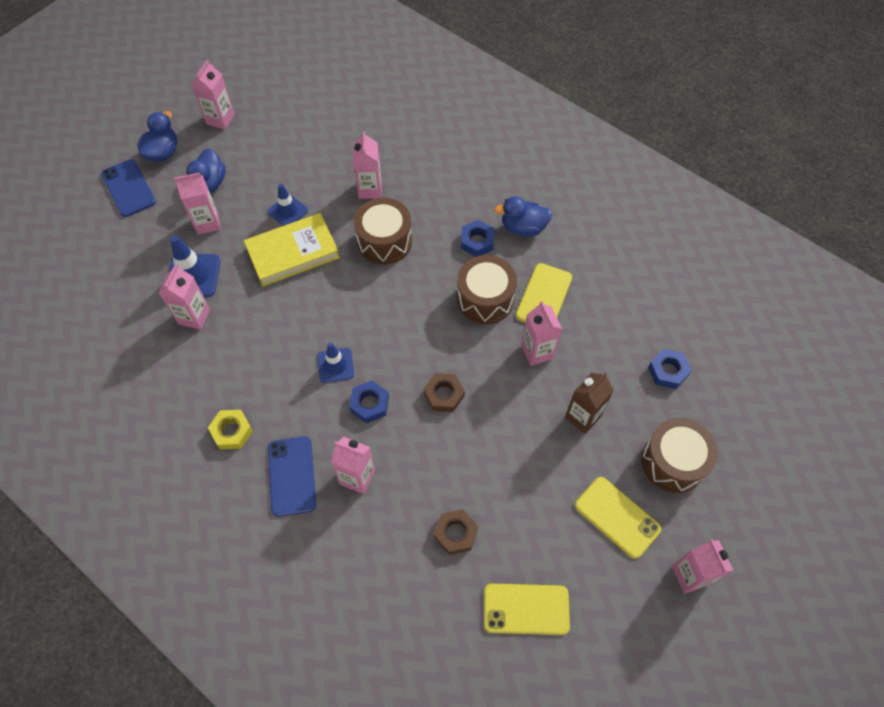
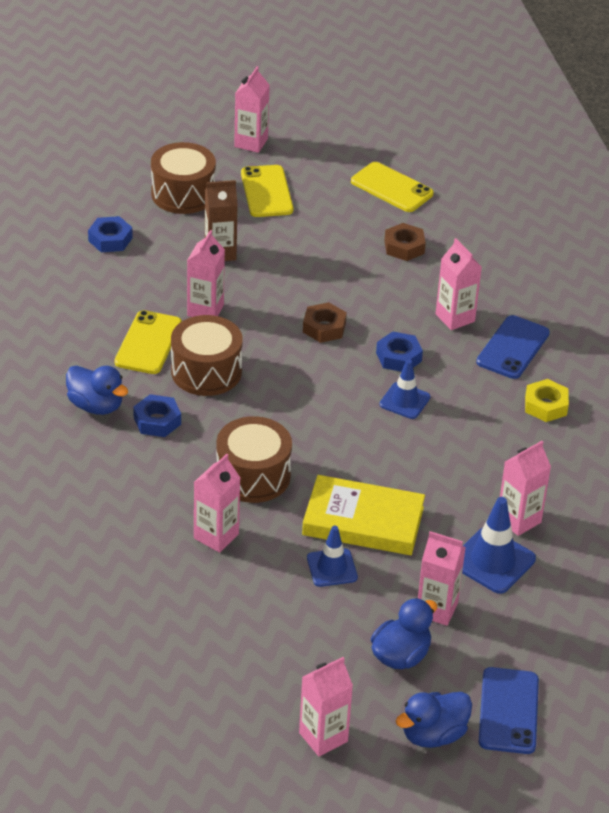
camera: 145 degrees left, 20 degrees down
(543, 296) = (148, 343): yellow phone -> yellow phone turned 45 degrees counterclockwise

